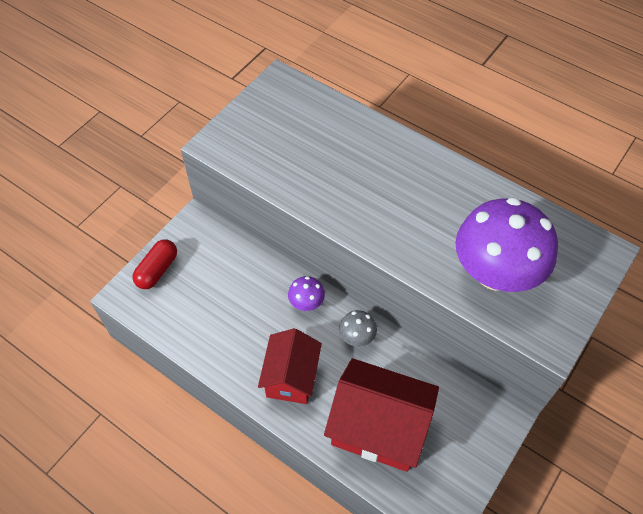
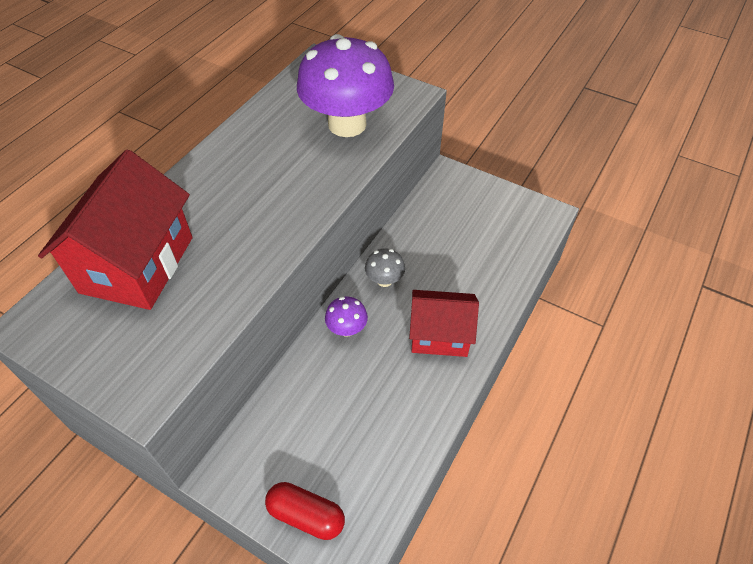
camera: 95 degrees left, 5 degrees down
(378, 428) = (478, 259): red house -> red house (137, 264)

